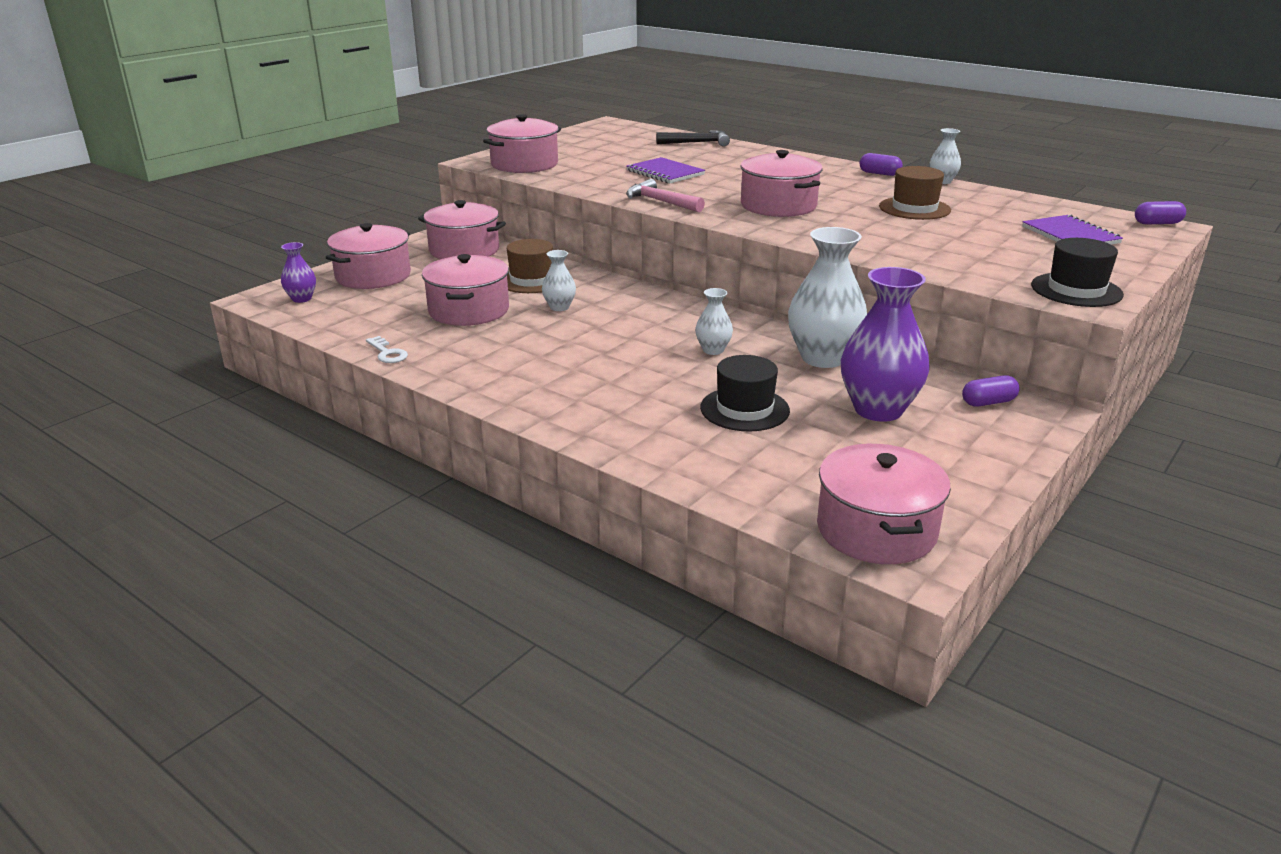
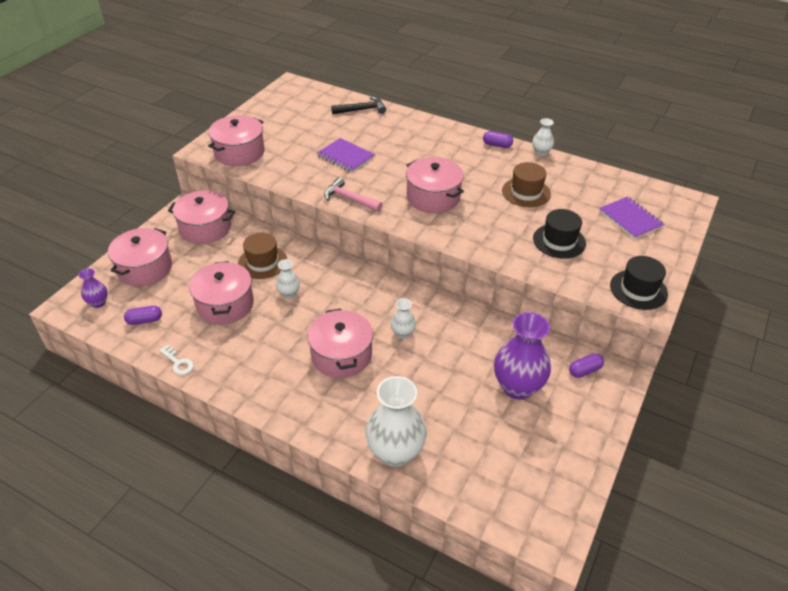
camera: 10 degrees left, 15 degrees up
(744, 409) = (433, 397): black hat -> black hat (559, 241)
(823, 358) = (476, 334): white vase -> white vase (395, 452)
(876, 530) = (529, 511): pink pot -> pink pot (341, 355)
(1157, 223) = (684, 198): purple capsule -> purple capsule (145, 320)

